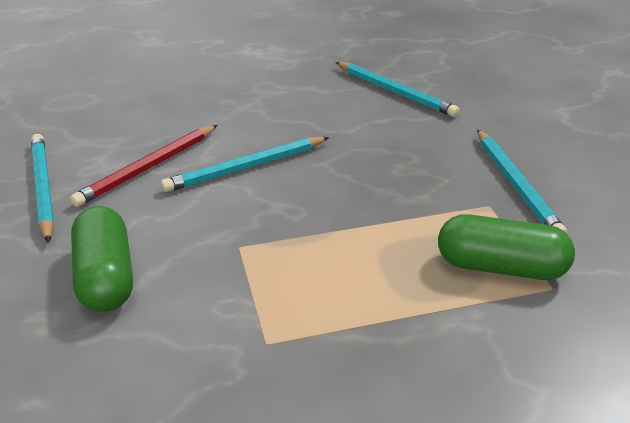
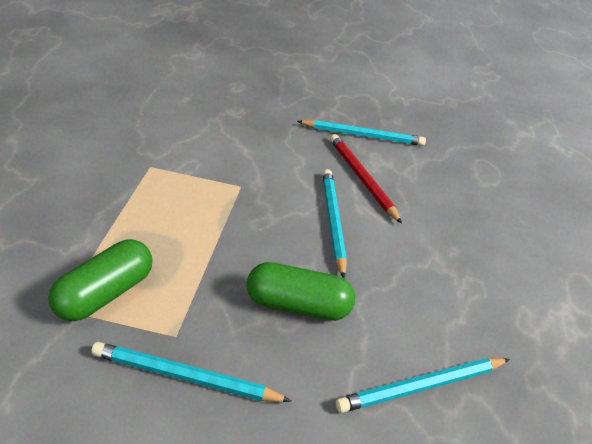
camera: 110 degrees right, 5 degrees up
(106, 277) = (254, 135): green capsule -> green capsule (298, 305)

